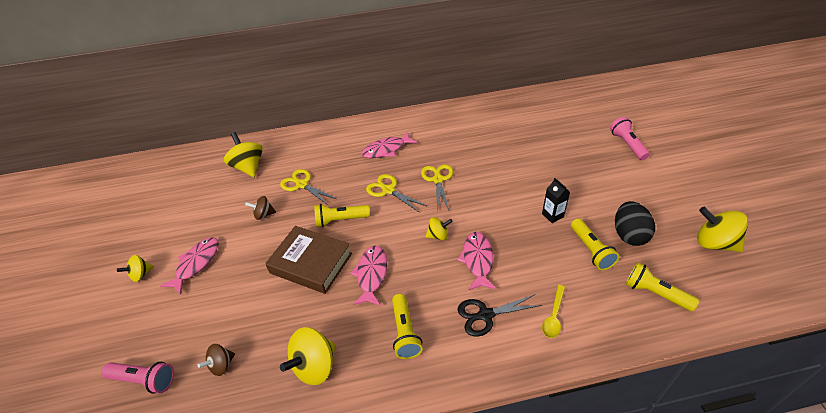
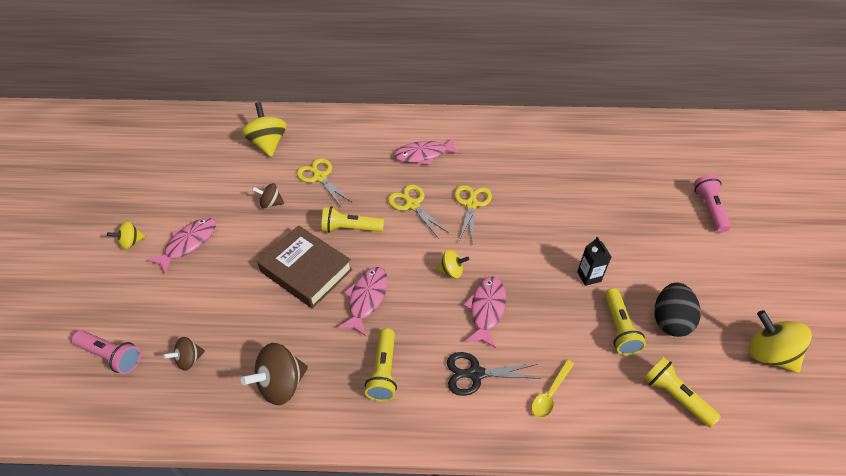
camera: 10 degrees right, 5 degrees up
(315, 366) = (281, 384): yellow spinning top -> brown spinning top

